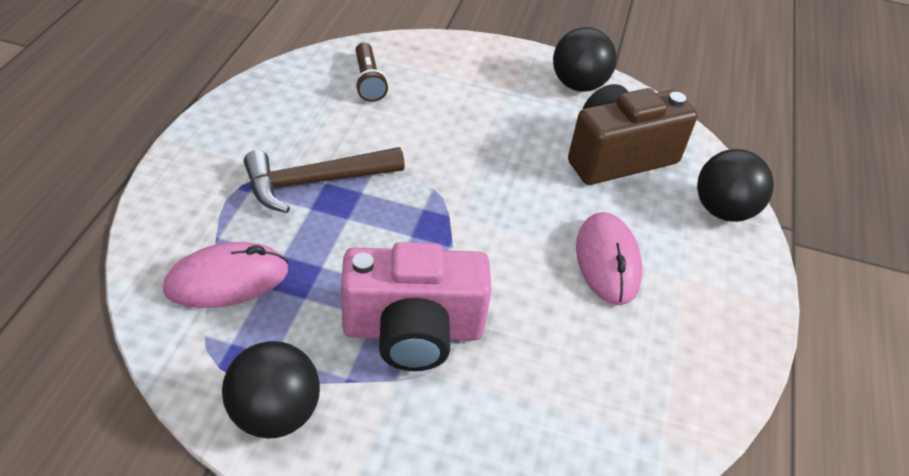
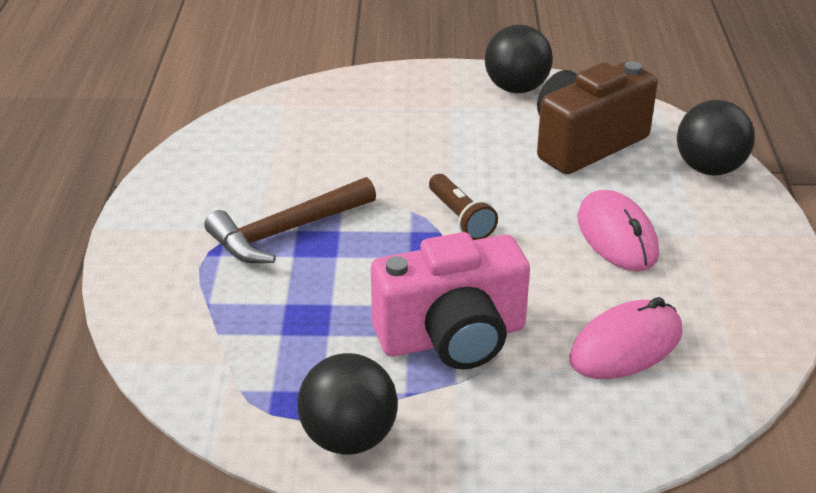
camera: 10 degrees left, 10 degrees down
(227, 280) = (239, 337): pink mouse -> pink mouse (625, 346)
(368, 81) = (296, 129): brown flashlight -> brown flashlight (460, 218)

